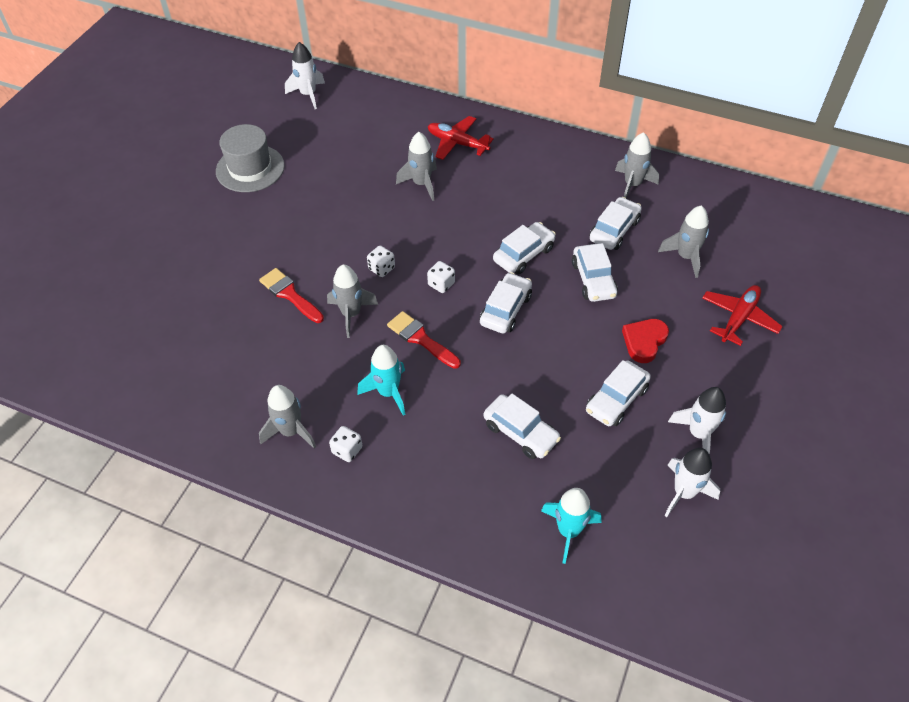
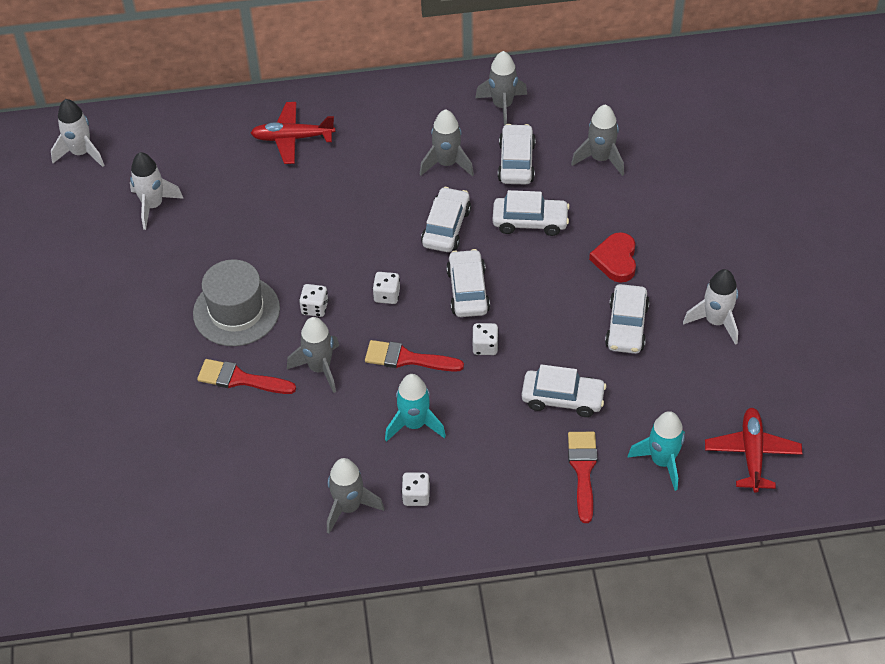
camera: 30 degrees left, 0 degrees up
(250, 168) = (84, 266): grey hat -> grey hat (236, 311)
(421, 184) = (288, 200): grey rocket -> grey rocket (447, 163)
(488, 359) = (485, 346): none -> white dice
(495, 501) = (583, 470): none -> red brush
(593, 280) = (530, 222): white car -> white car turned 45 degrees counterclockwise
(684, 492) = (735, 379): white rocket -> white rocket (153, 205)
(738, 318) = (684, 197): red plane -> red plane (752, 454)

